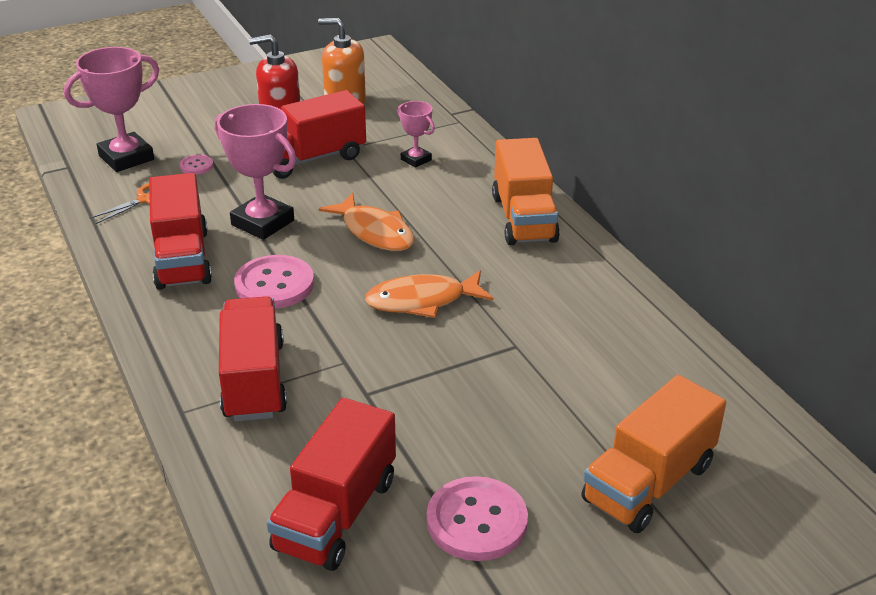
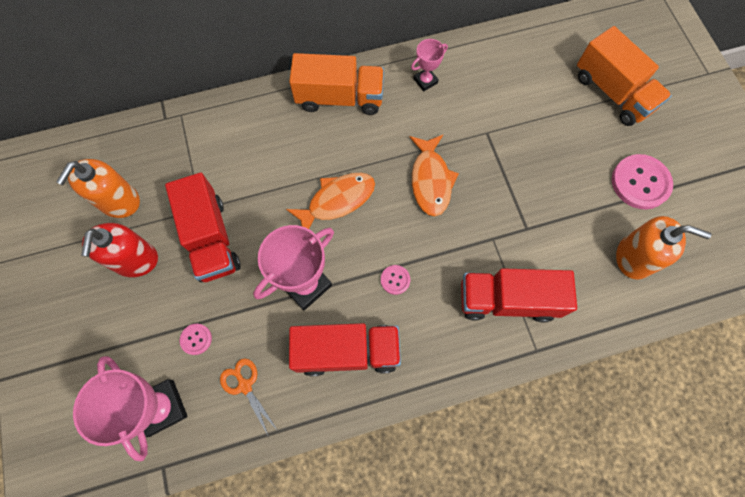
camera: 80 degrees left, 35 degrees up
(274, 284) = (395, 280): pink button -> pink button, size x0.49
(336, 514) = (634, 257): red truck -> orange soap dispenser
(416, 160) = (235, 156): pink trophy -> pink trophy (425, 81)

